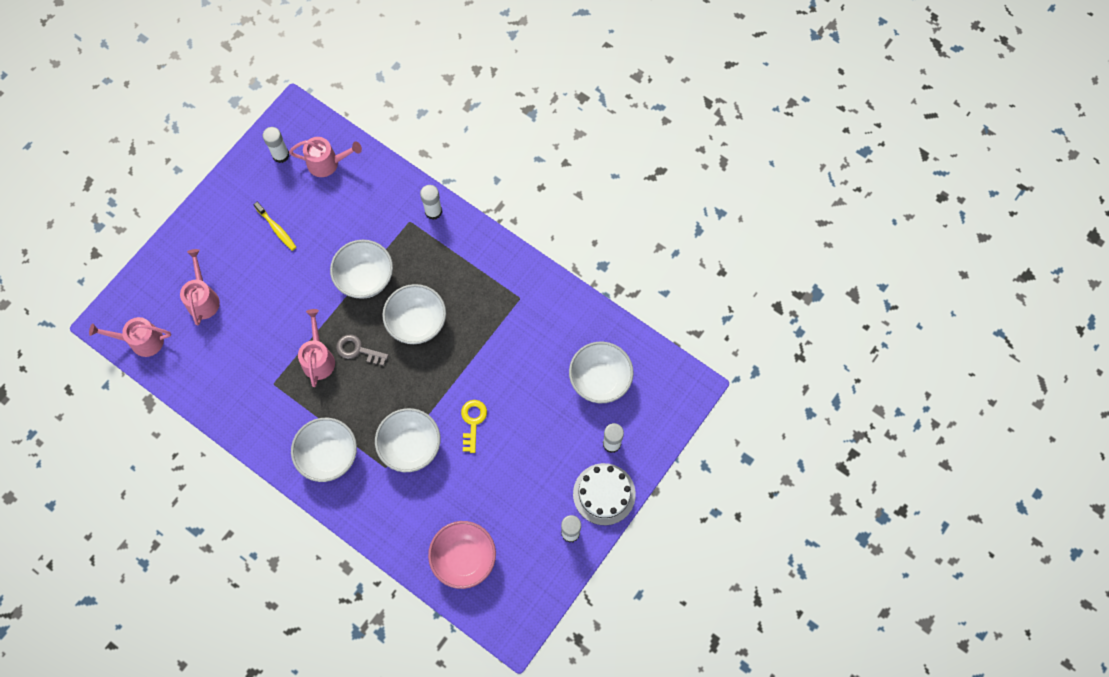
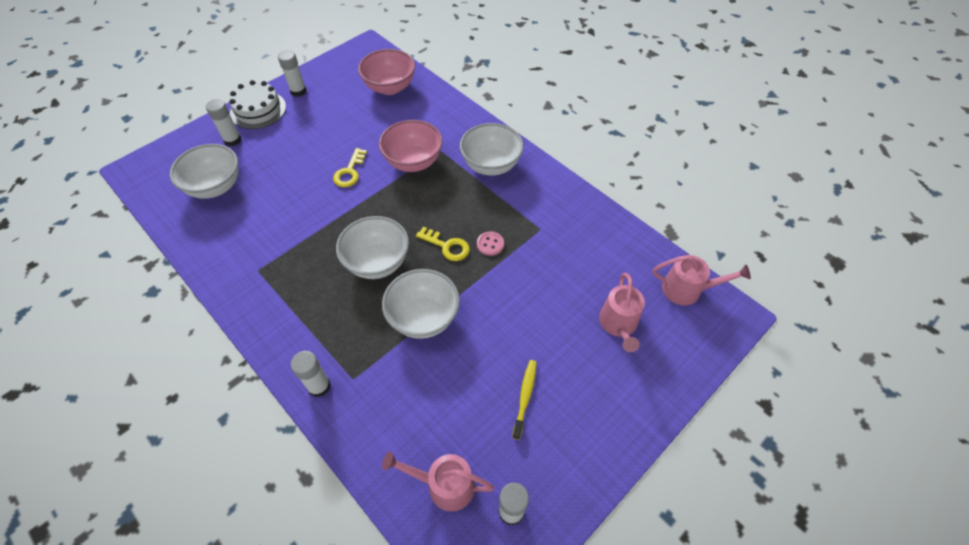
camera: 170 degrees left, 15 degrees down
(276, 229) = (525, 397): yellow toothbrush -> yellow toothbrush turned 45 degrees clockwise
(318, 359) = (490, 244): pink watering can -> pink button
(357, 350) = (447, 246): grey key -> yellow key
(410, 446) = (413, 162): white bowl -> pink bowl

